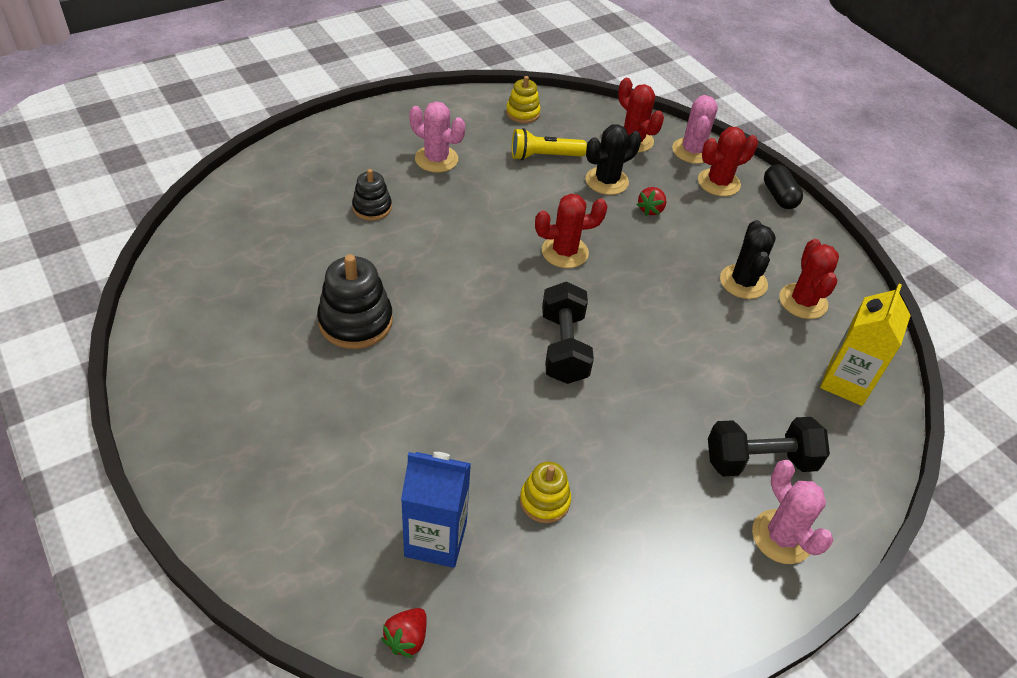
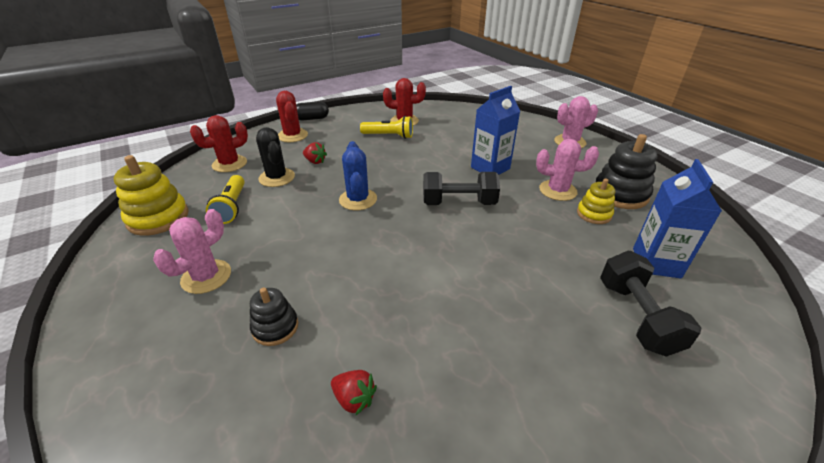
camera: 85 degrees left, 10 degrees down
(355, 321) = (453, 327): black stacking toy -> black stacking toy (620, 194)
(407, 638) = (740, 274): red strawberry -> red strawberry (354, 399)
(522, 113) = (158, 218): yellow stacking toy -> yellow stacking toy, size x1.67
(565, 252) = (358, 199): red cactus -> blue cactus
(662, 396) = (490, 168): none -> blue carton
(692, 151) = (254, 142): pink cactus -> pink cactus (557, 190)
(743, 282) = (389, 136): black cactus -> yellow flashlight
(759, 461) = (525, 143): black dumbbell -> black dumbbell (636, 316)
(846, 382) = (462, 117): yellow carton -> none

